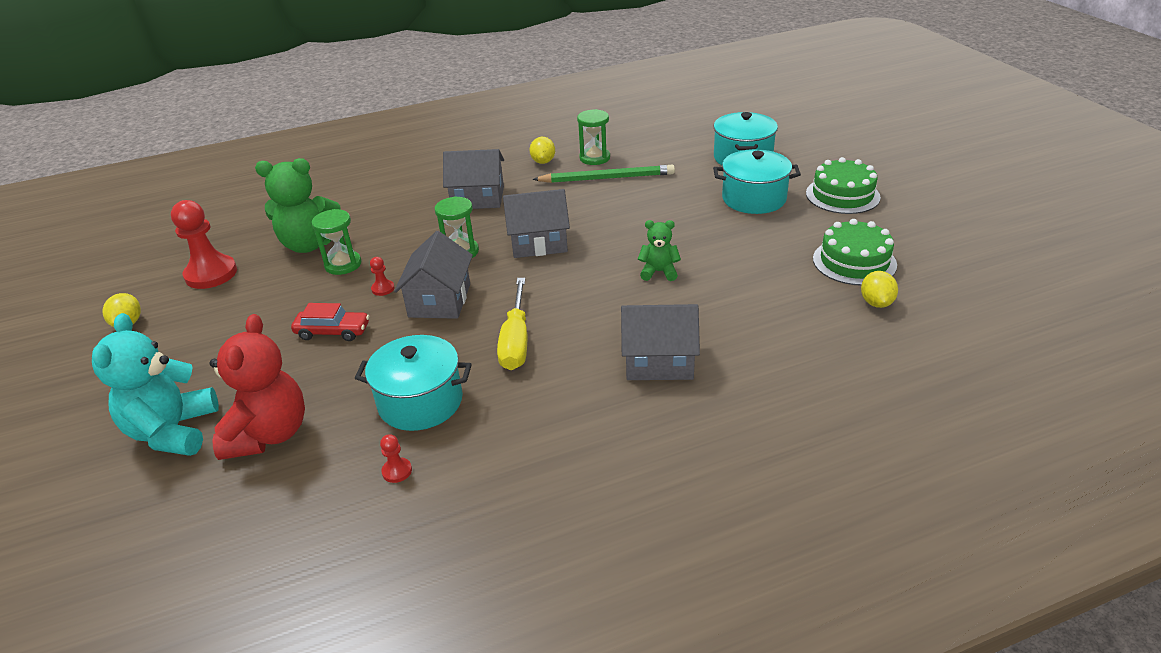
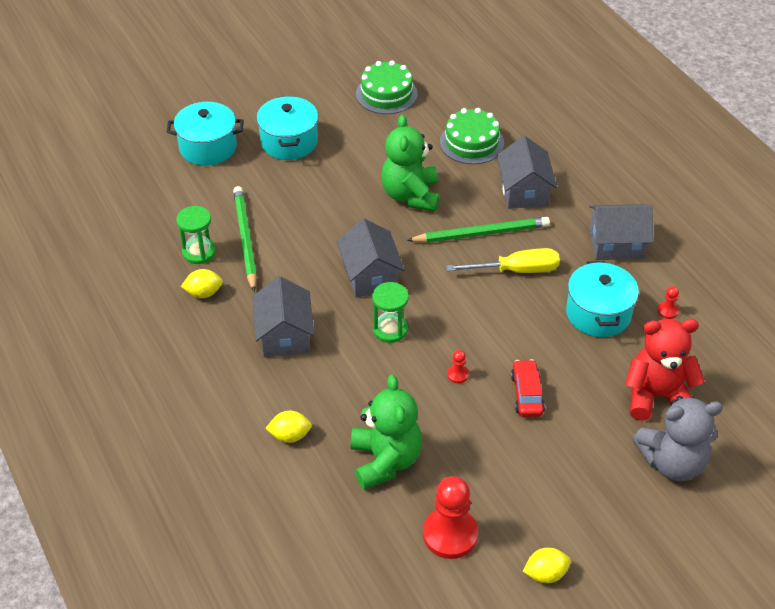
camera: 100 degrees left, 10 degrees up
(173, 431) = (672, 462): turquoise teddy bear -> grey teddy bear
(343, 264) = (420, 418): green hourglass -> none
(439, 300) = (470, 329): grey house -> grey house (616, 244)
(585, 319) = (481, 233): none -> green pencil
(659, 272) = (411, 196): green teddy bear -> green teddy bear, size x1.89
(842, 195) = (284, 92): green cake -> green cake (471, 142)
(876, 303) = (438, 88): yellow lemon -> yellow lemon (290, 436)

